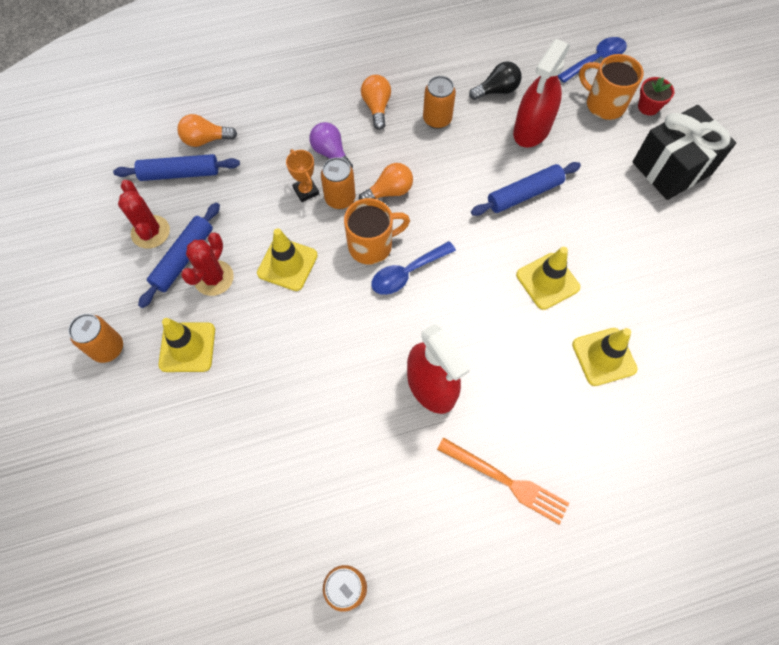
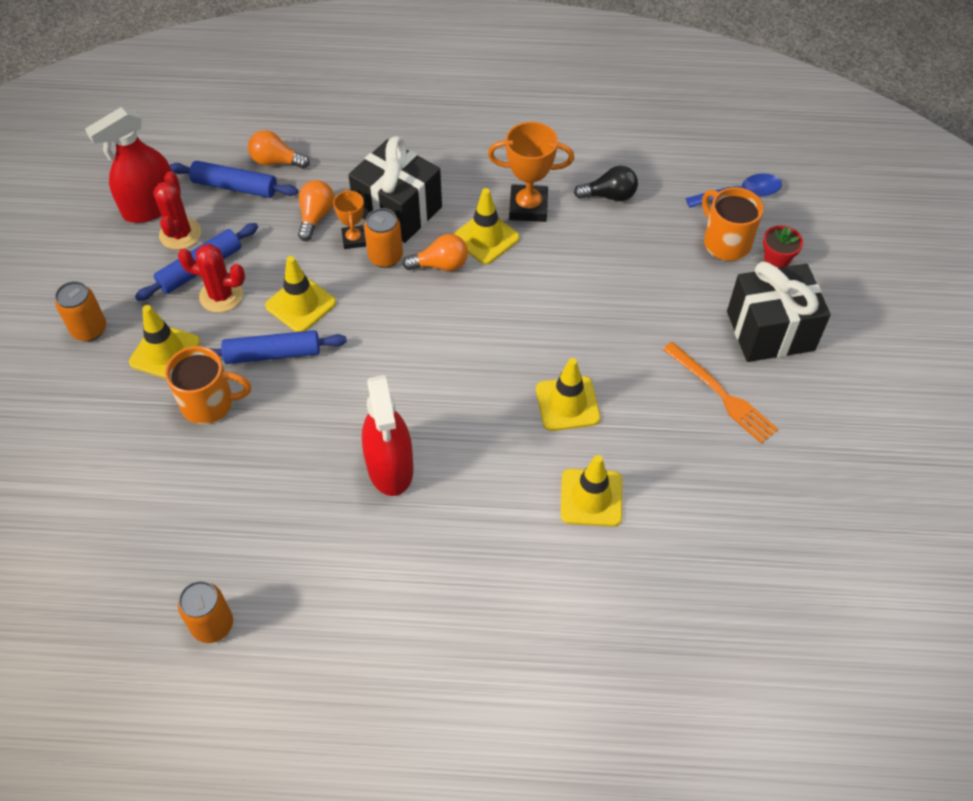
camera: 20 degrees right, 10 degrees down
(214, 278) = (221, 295): red cactus -> red cactus turned 60 degrees clockwise
(331, 153) = (398, 210): purple light bulb -> black gift
(372, 245) = (396, 312): orange mug -> orange mug (209, 403)
(377, 107) = (469, 177): orange light bulb -> orange light bulb (316, 216)
(407, 273) = (419, 350): blue spoon -> none
(415, 156) = (485, 238): none -> yellow traffic cone
(437, 119) = (528, 207): orange can -> orange trophy
(505, 481) = (422, 582): orange fork -> orange fork (721, 394)
(524, 194) = (586, 309): blue rolling pin -> blue rolling pin (272, 354)
(532, 130) = (629, 246): red spray bottle -> red spray bottle (151, 207)

